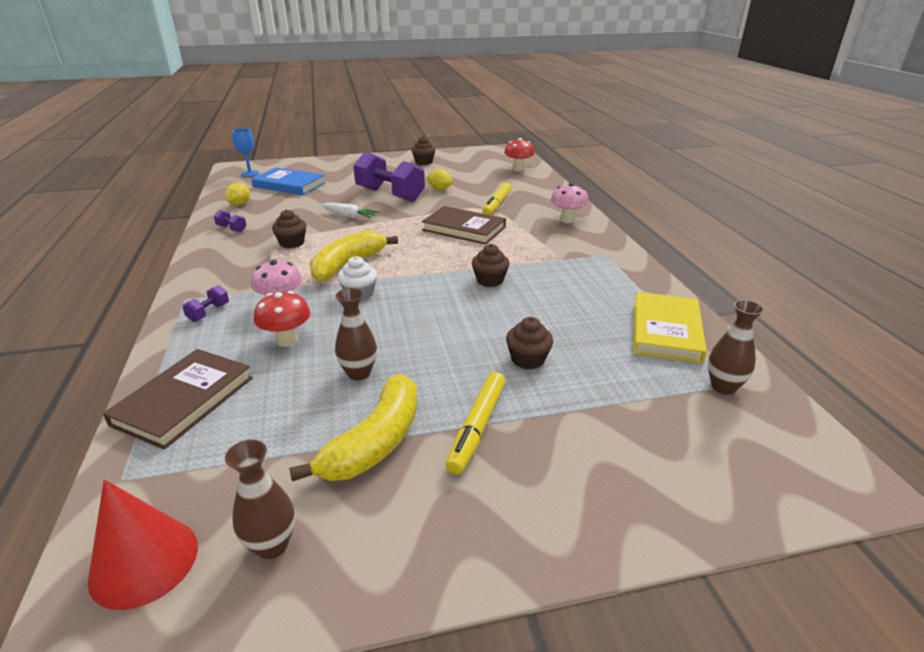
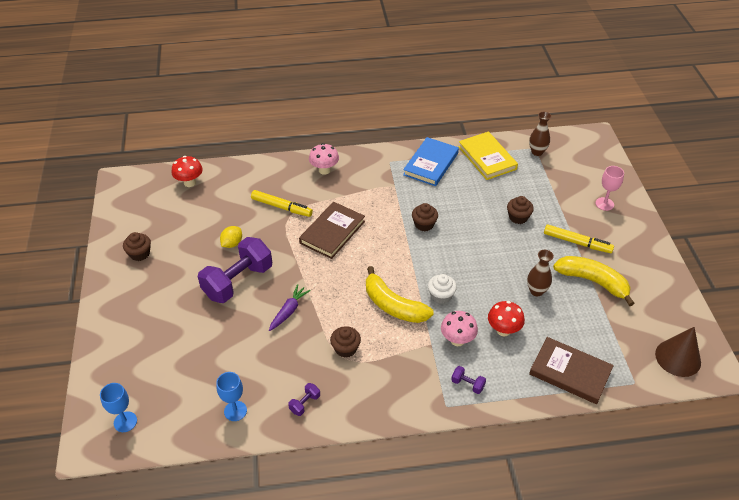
camera: 85 degrees left, 15 degrees up
(144, 562) = (678, 358): red cone -> brown cone
(239, 204) = (235, 411): yellow lemon -> blue goblet
(272, 545) = (660, 314): brown vase -> none
(289, 185) = (182, 373): blue book -> blue book (431, 164)
(349, 216) = (289, 311): white carrot -> purple carrot
(607, 479) = (604, 204): none -> pink goblet
(666, 331) = (487, 158): yellow book -> yellow book turned 45 degrees clockwise

